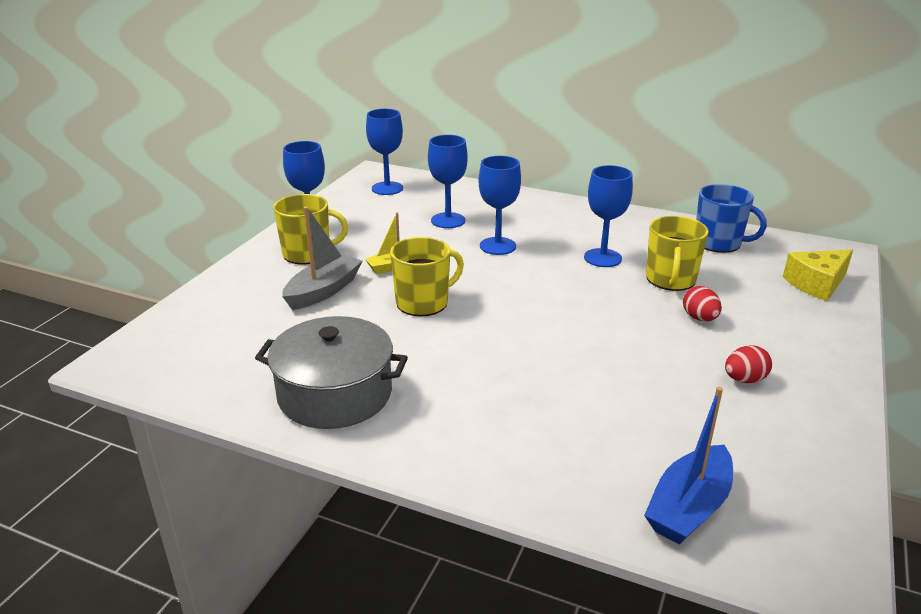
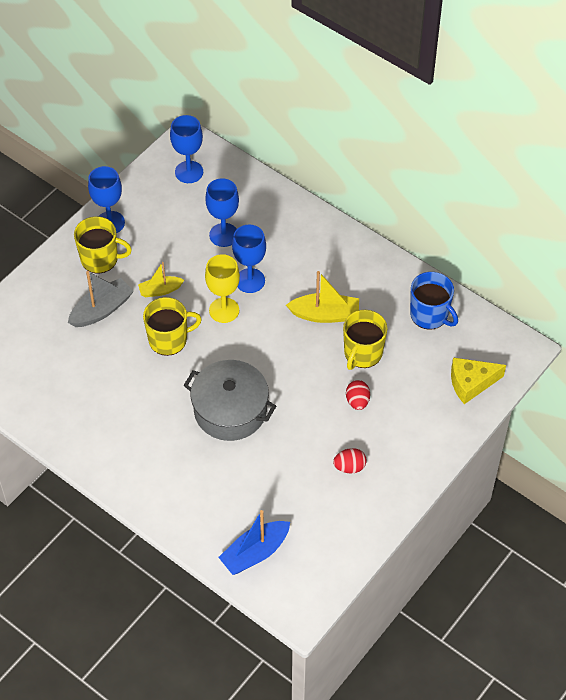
camera: 15 degrees right, 25 degrees up
(335, 394) = (85, 419): grey pot -> grey pot (230, 410)
(480, 271) = (224, 310): none -> yellow goblet
(602, 258) = (325, 314): blue goblet -> yellow boat

